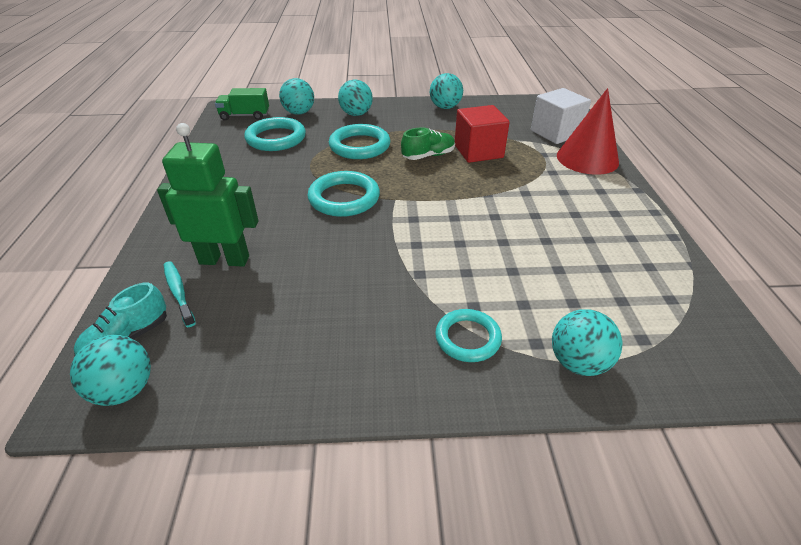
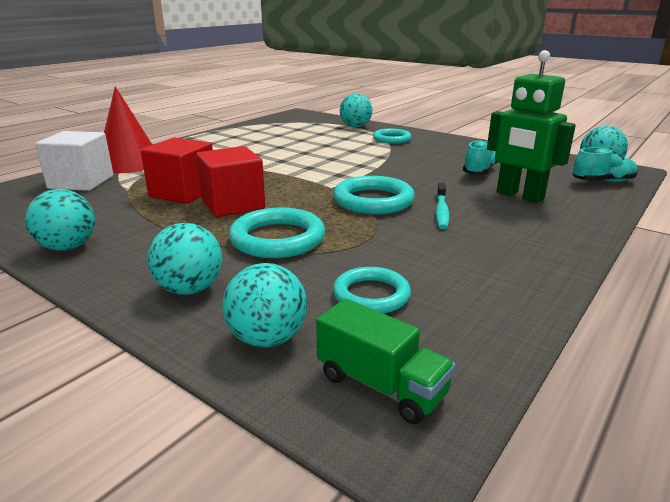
camera: 140 degrees left, 15 degrees down
(179, 293) = (563, 190): turquoise toothbrush -> turquoise toothbrush (441, 211)
(276, 138) = (371, 295): turquoise ring -> turquoise ring, size x0.67
(285, 292) = (479, 171): none -> turquoise shoe
(428, 156) = (233, 204): green shoe -> red cube

